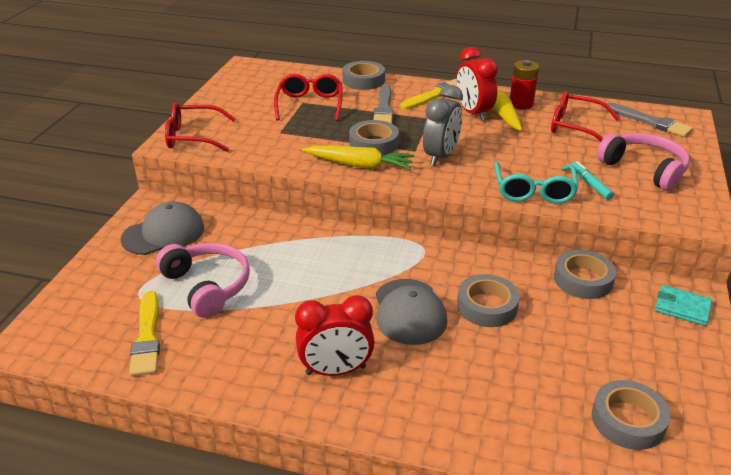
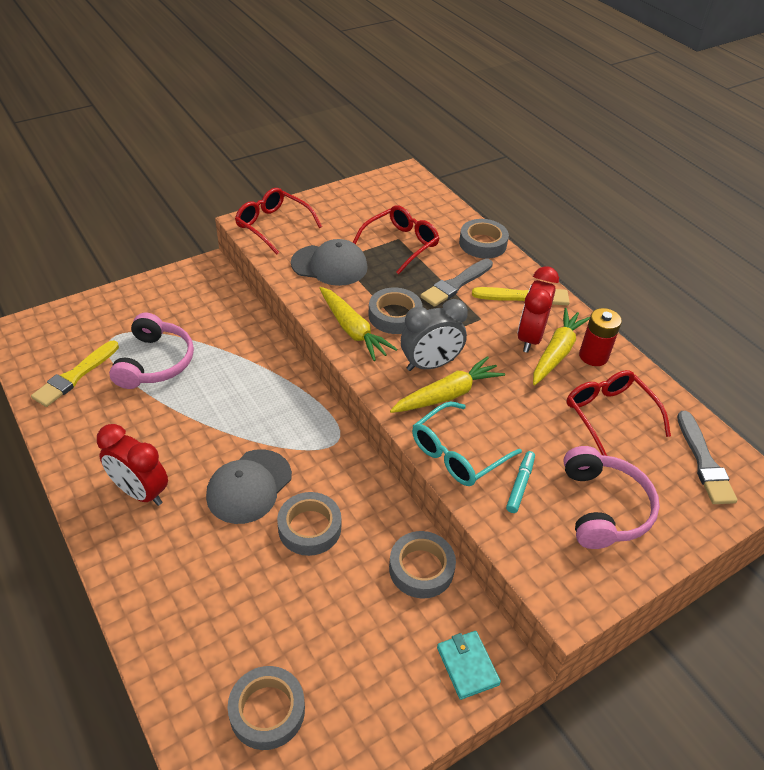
camera: 40 degrees right, 10 degrees up
(163, 233) = (184, 299): grey cap -> grey cap (329, 265)
(477, 165) = (447, 394): none -> yellow carrot

